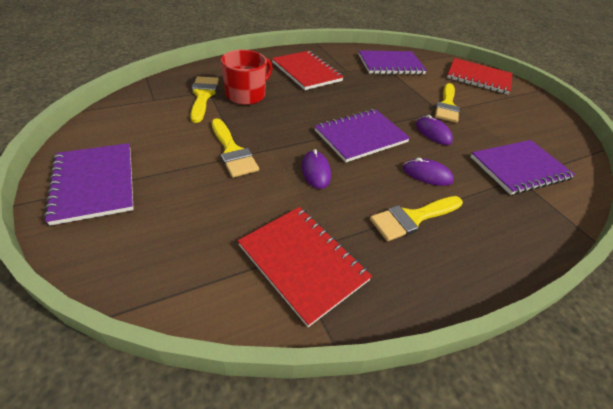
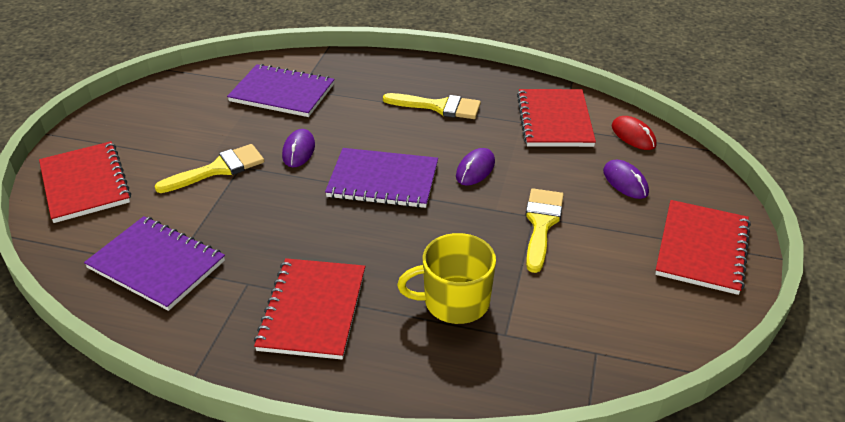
camera: 135 degrees left, 5 degrees down
(94, 183) = (702, 248): purple notebook -> red notebook
(203, 96) = (519, 327): yellow brush -> none
(205, 288) = (633, 136): none -> red mouse
(246, 95) = (455, 301): red mug -> yellow mug
(427, 174) = (375, 124): purple mouse -> purple mouse (625, 182)

